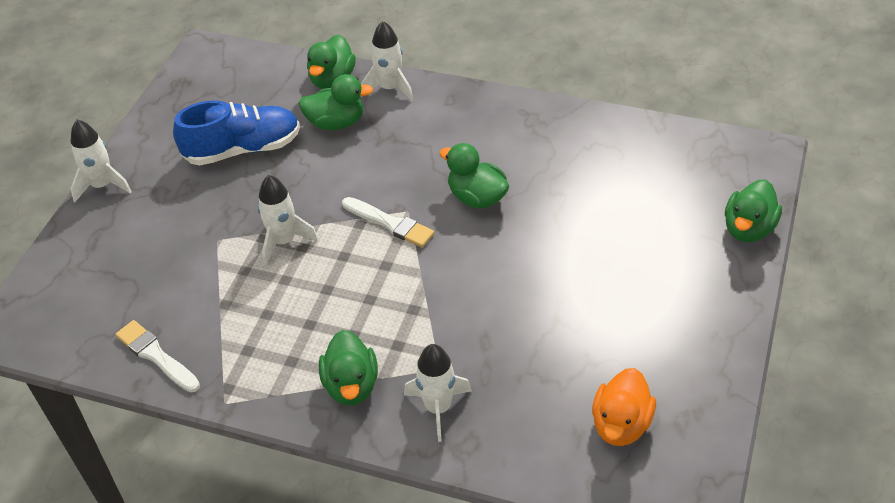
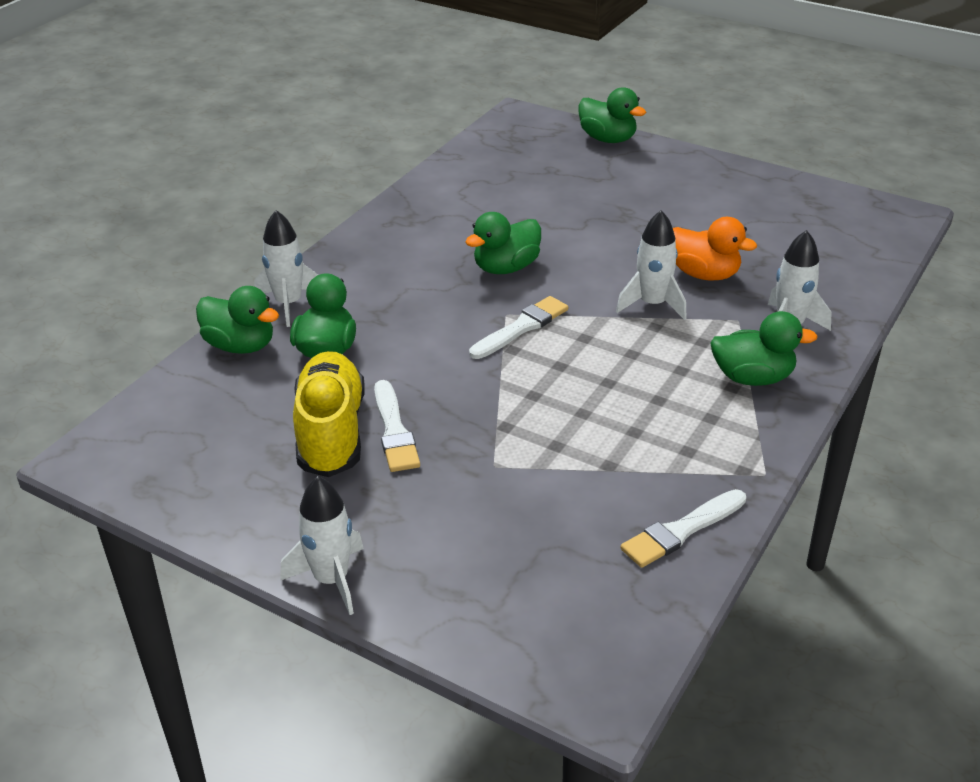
camera: 80 degrees left, 10 degrees down
(243, 149) = (331, 432): blue shoe -> yellow shoe
(248, 180) = (394, 431): none -> white brush
(284, 241) = (518, 409): white rocket -> white rocket (652, 304)
(621, 424) = (818, 232): orange duck -> orange duck (704, 274)

